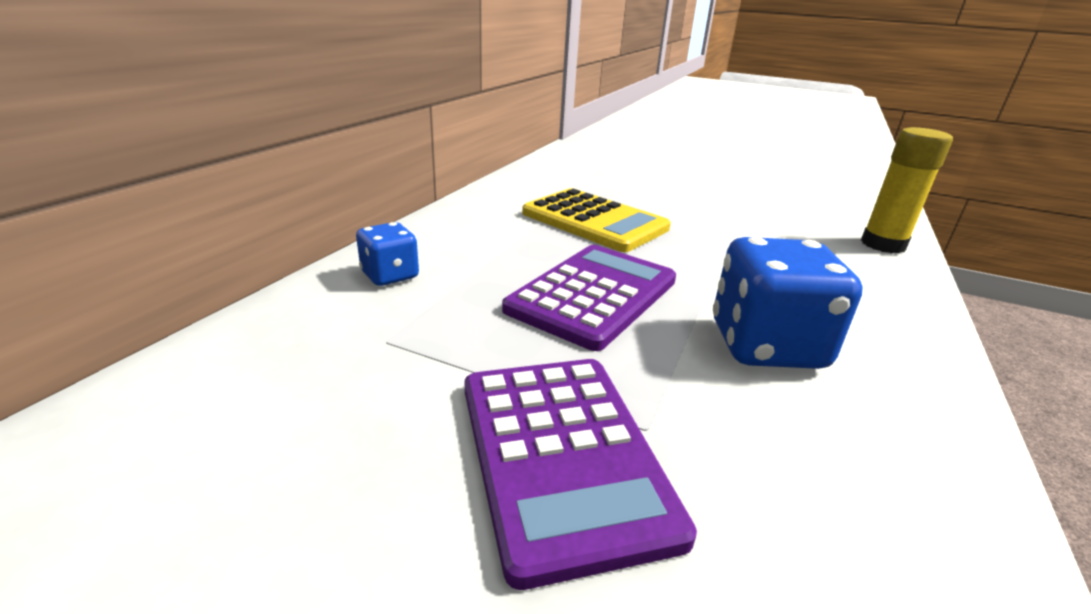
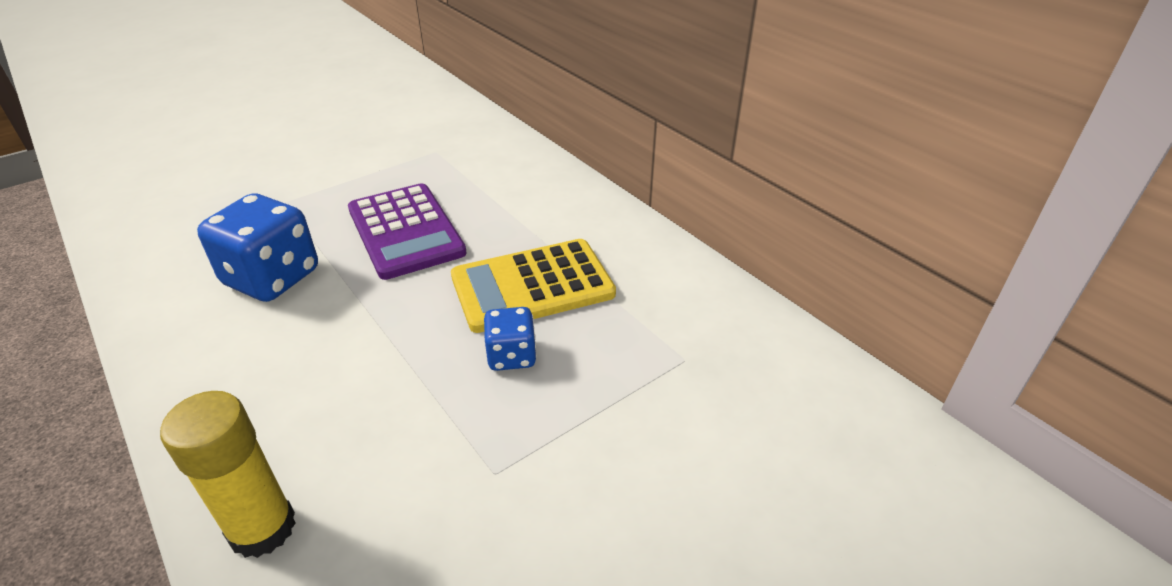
camera: 120 degrees right, 10 degrees up
(390, 275) = (509, 162): blue dice -> blue dice (511, 356)
(562, 455) = (302, 176): purple calculator -> none

